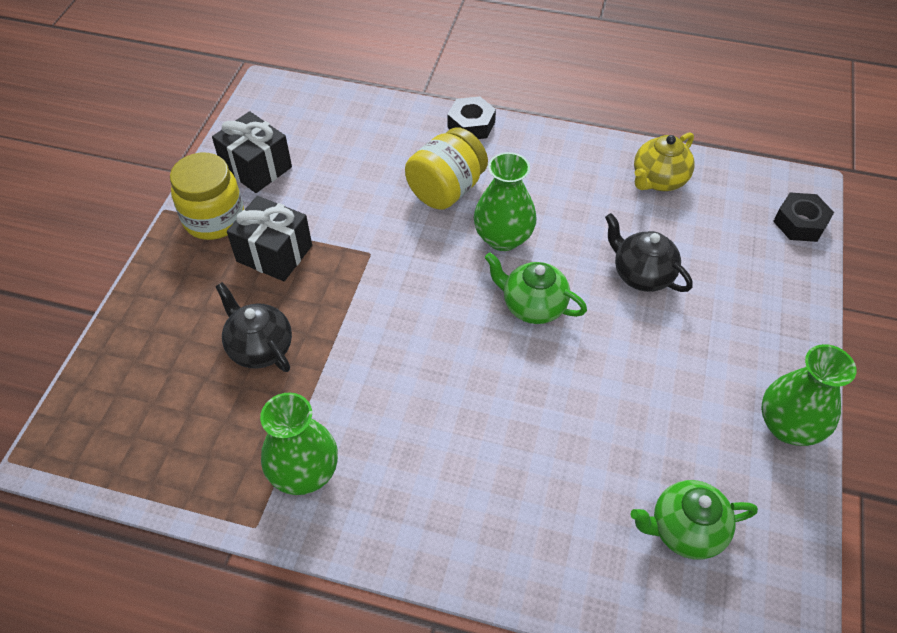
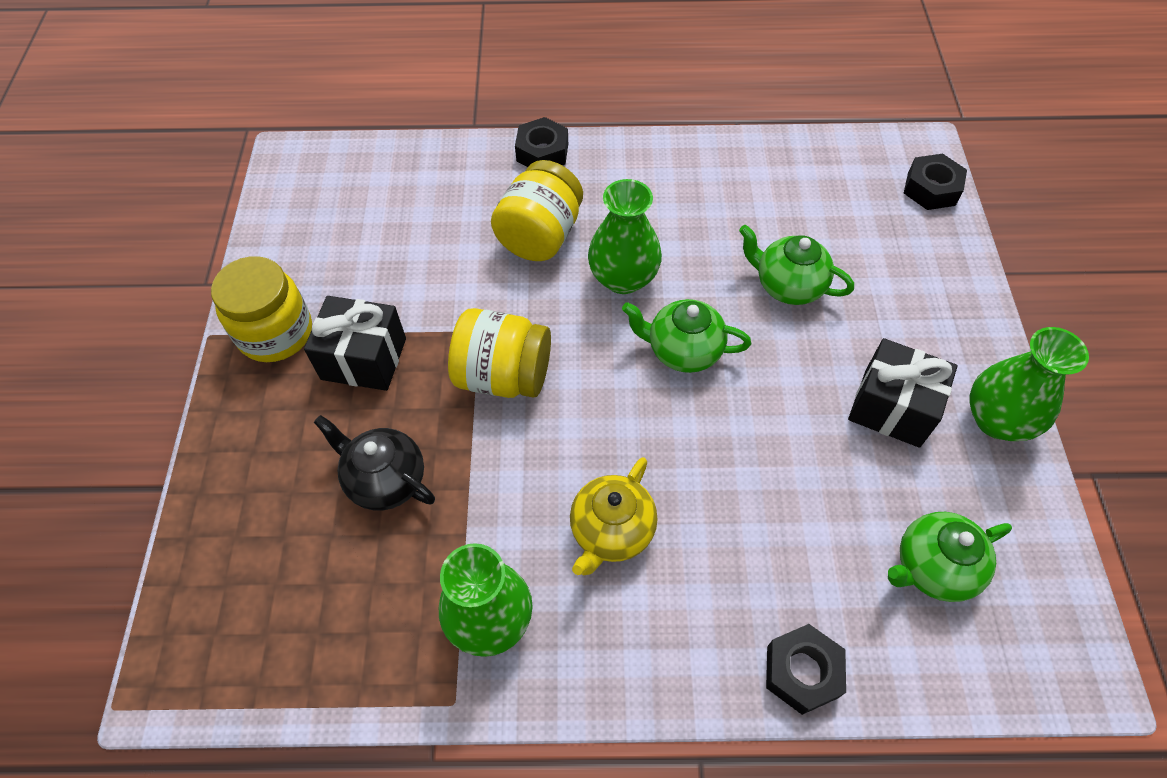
camera: 15 degrees left, 5 degrees up
(256, 167) = (307, 258): black gift -> black gift (892, 407)
(379, 291) = (503, 376): none -> yellow jar
(542, 580) = (802, 672): none -> black nut
(641, 274) = (787, 285): black teapot -> green teapot
(658, 180) = (769, 173): yellow teapot -> yellow teapot (611, 532)

